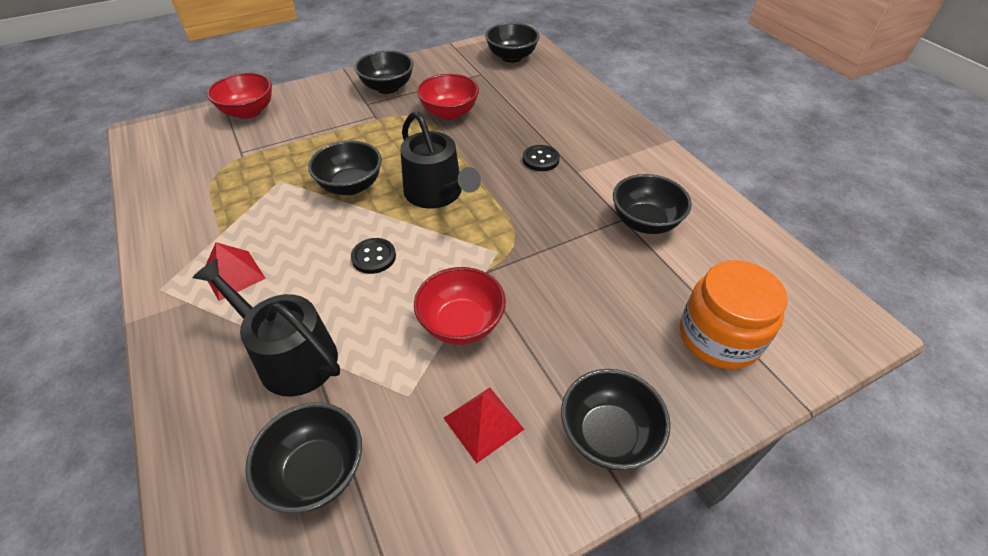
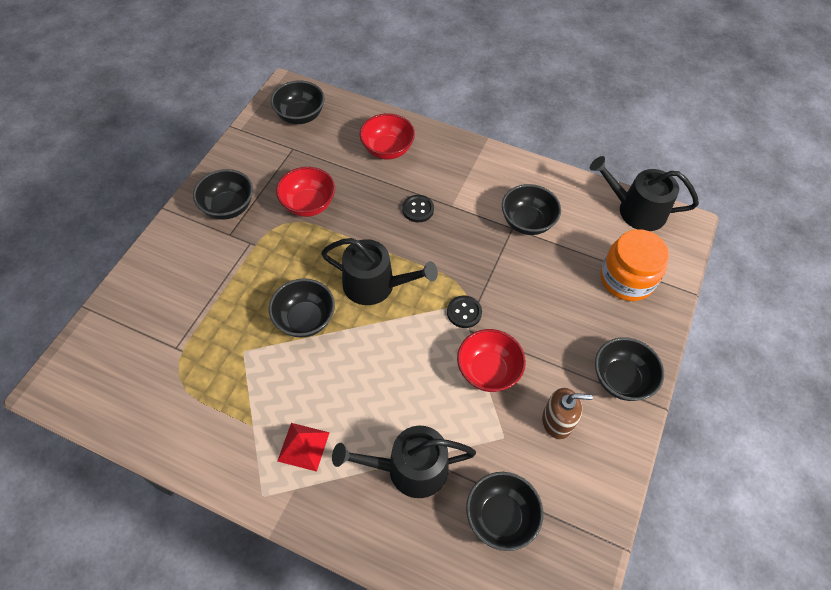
camera: 40 degrees left, 10 degrees up
(248, 112) = (130, 305): red bowl -> red bowl (387, 149)
(374, 257) = (385, 364): black button -> black button (464, 312)
(483, 423) = (557, 421): red pyramid -> brown soap dispenser
(798, 278) = (636, 210): none -> black watering can

